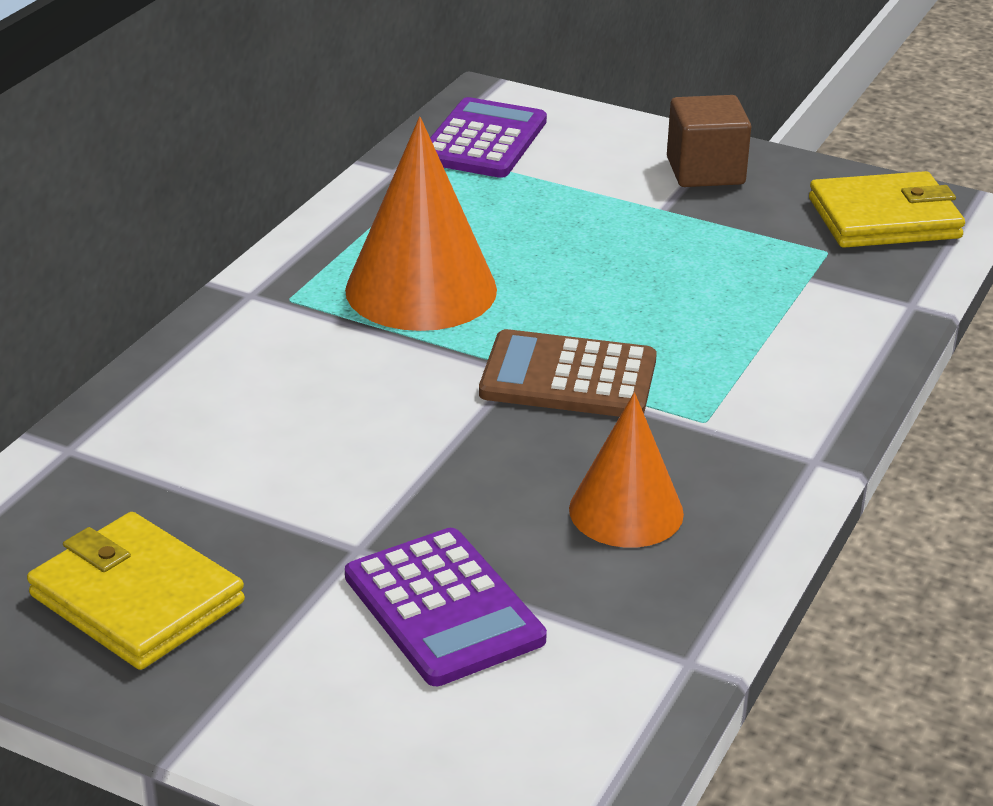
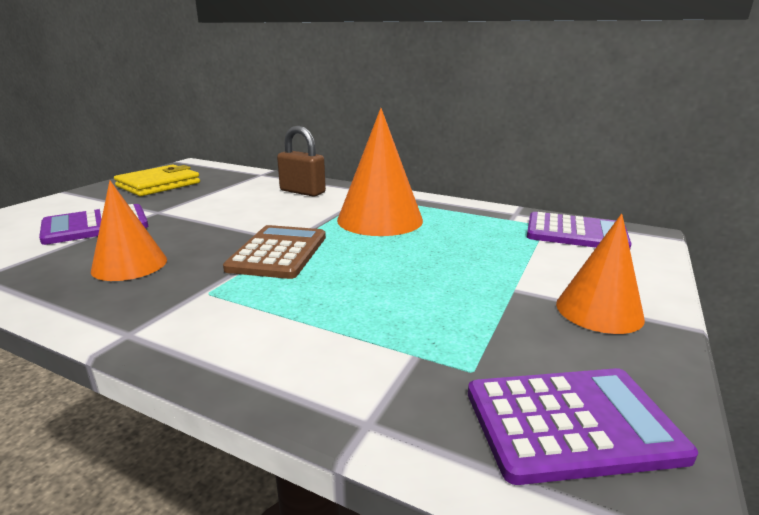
camera: 90 degrees right, 10 degrees down
(239, 377) = (302, 192): none -> brown padlock
(705, 171) = (599, 310): brown cube -> orange cone
(884, 218) = (571, 423): yellow wallet -> purple calculator

